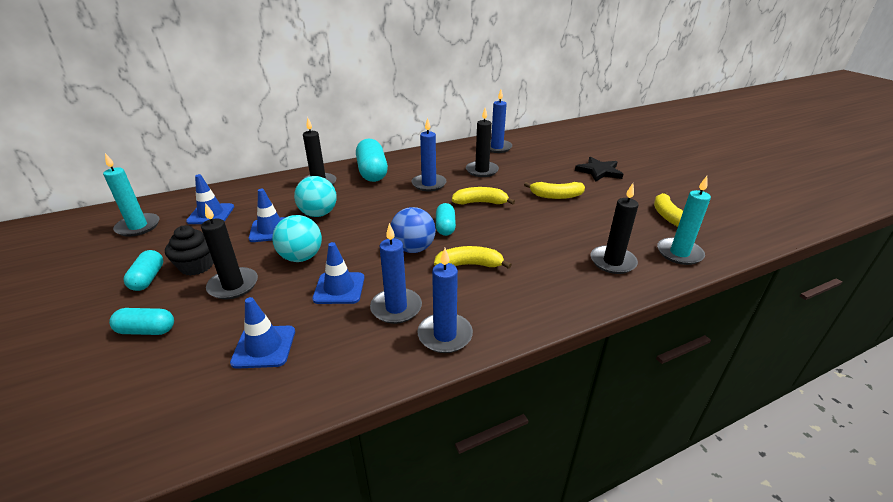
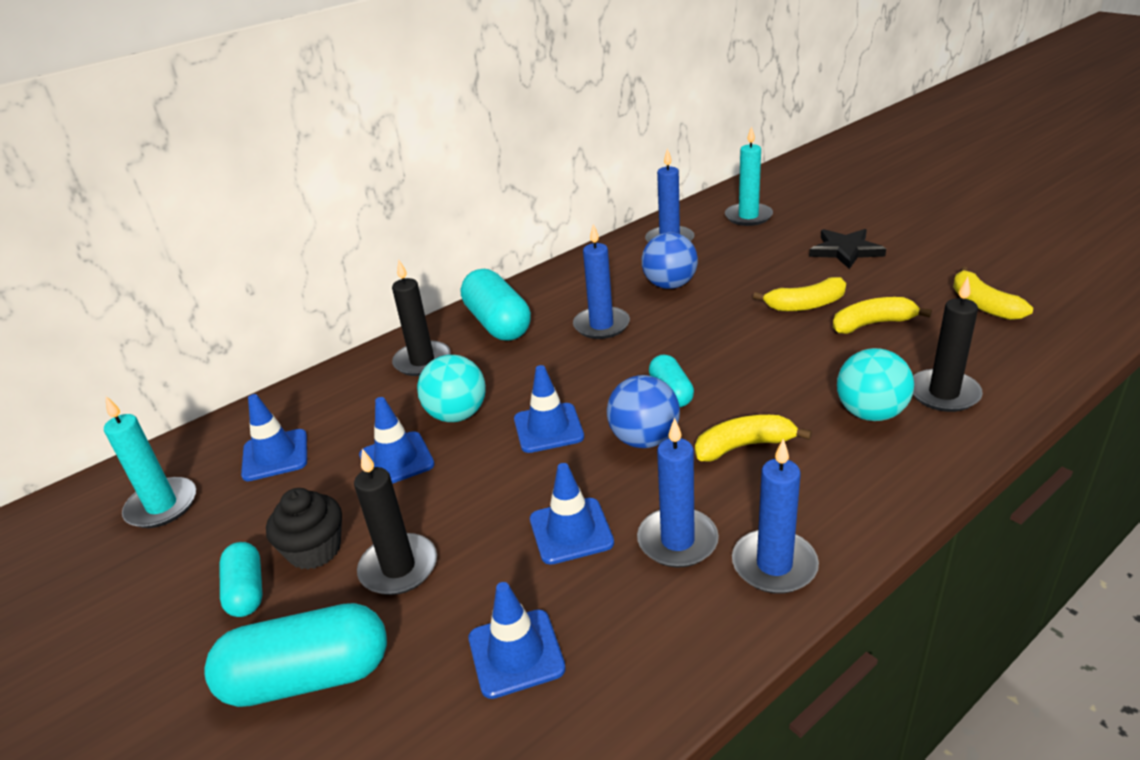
camera: 10 degrees left, 0 degrees up
(147, 330) = (308, 677): turquoise capsule -> turquoise capsule, size x1.75
(301, 257) = (478, 495): turquoise ball -> turquoise ball (870, 413)
(363, 231) = (548, 428): none -> blue traffic cone
(480, 202) = (700, 340): yellow banana -> yellow banana (872, 324)
(482, 170) = (670, 285): black candle -> blue ball
(679, 253) = (1026, 359): turquoise candle -> turquoise candle (748, 217)

